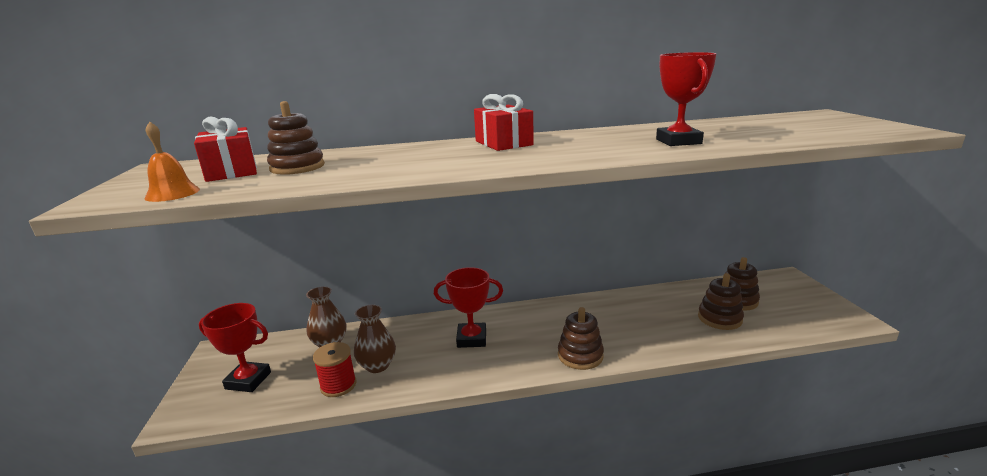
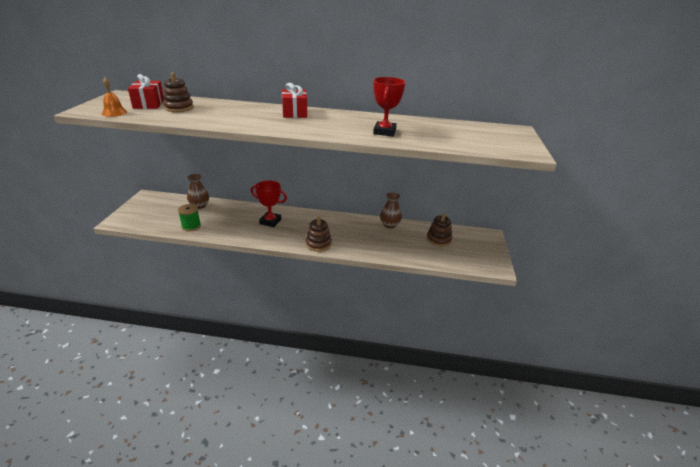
camera: 15 degrees right, 10 degrees up
(248, 380) = (153, 213): red trophy -> none
(338, 385) = (191, 226): red spool -> green spool
(377, 365) = (215, 222): brown vase -> brown vase (389, 225)
(719, 318) = (416, 246): brown stacking toy -> none

